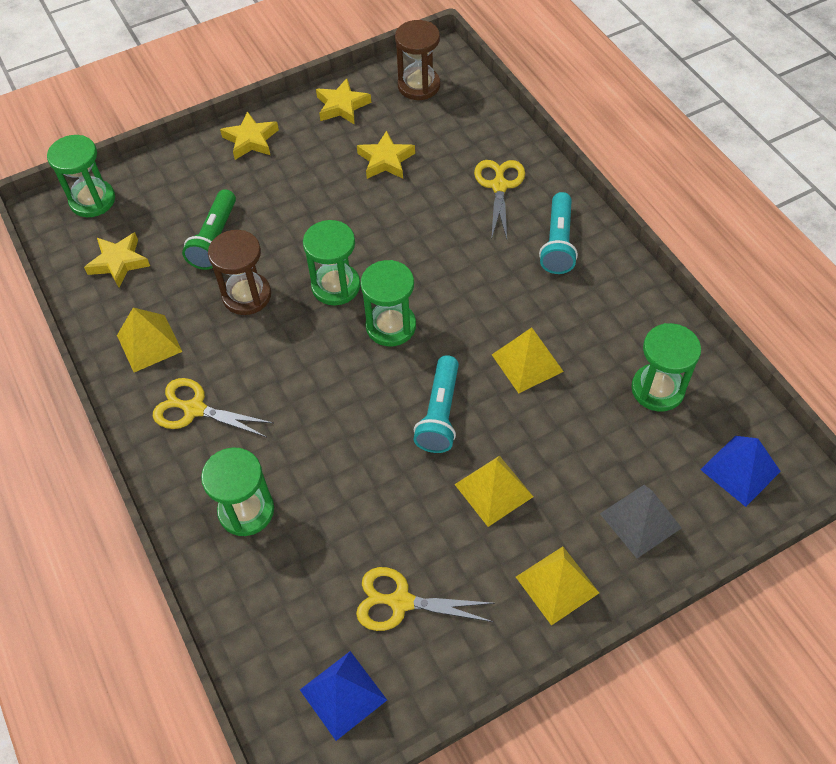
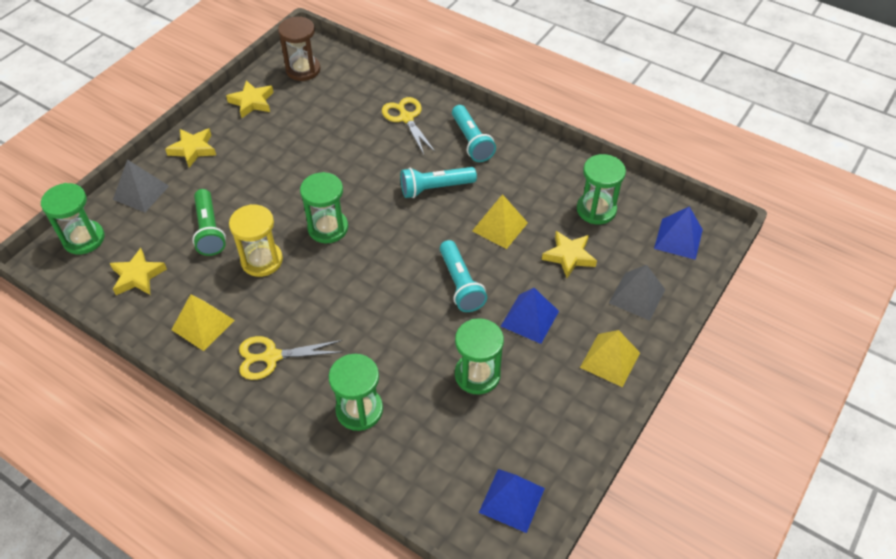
camera: 30 degrees left, 5 degrees down
(173, 170) = (141, 192): none -> grey pyramid
(247, 295) = (262, 260): brown hourglass -> yellow hourglass
(385, 160) = (310, 128): yellow star -> yellow star (569, 256)
(391, 326) = (387, 240): green hourglass -> green hourglass (477, 375)
(400, 602) = (512, 419): yellow scissors -> none
(481, 285) = (435, 188): none -> turquoise flashlight
(493, 490) = (529, 318): yellow pyramid -> blue pyramid

